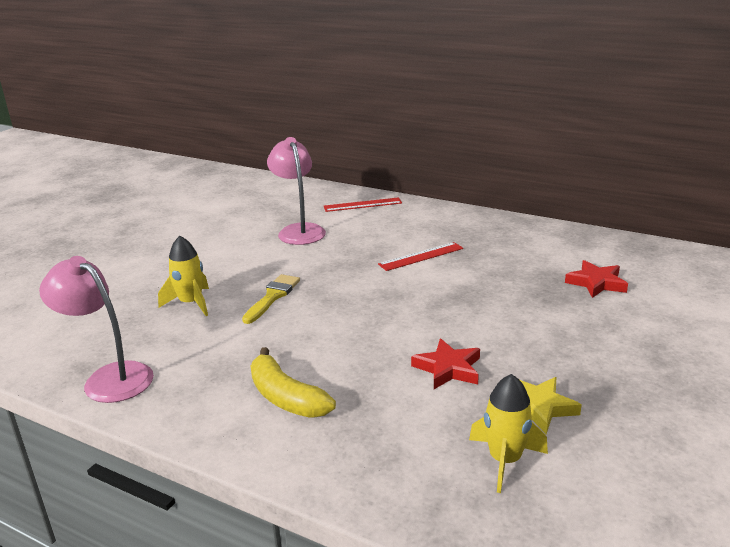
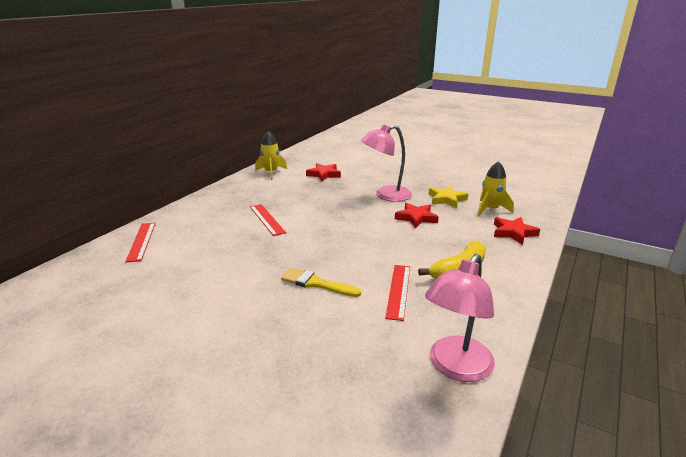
camera: 90 degrees left, 0 degrees up
(191, 303) = (319, 332): yellow rocket -> yellow rocket (271, 173)
(247, 347) = (398, 291): none -> red ruler
(299, 230) = (178, 275): pink lamp -> pink lamp (386, 195)
(406, 475) = (513, 233): none -> red star

